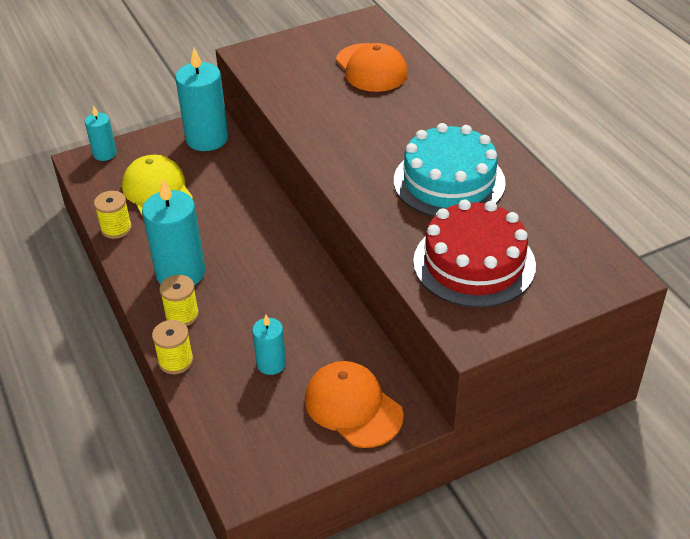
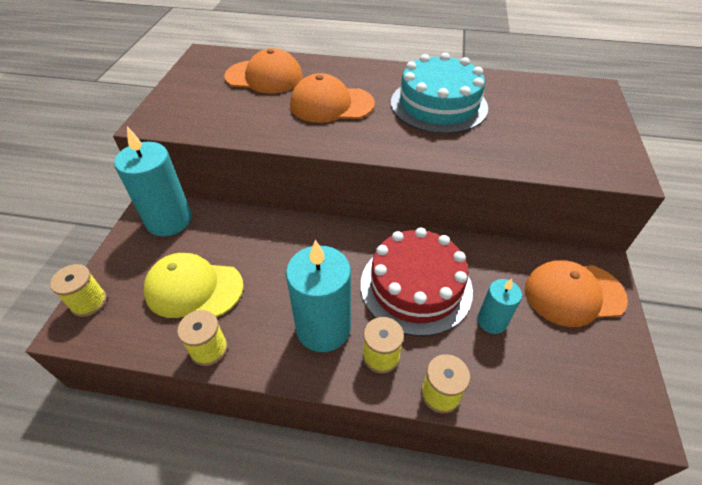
camera: 55 degrees left, 5 degrees up
(104, 154) = (89, 302): turquoise candle -> yellow spool
(374, 123) = (331, 104): none -> orange cap
(474, 263) = (542, 135): red cake -> red cake (416, 286)

